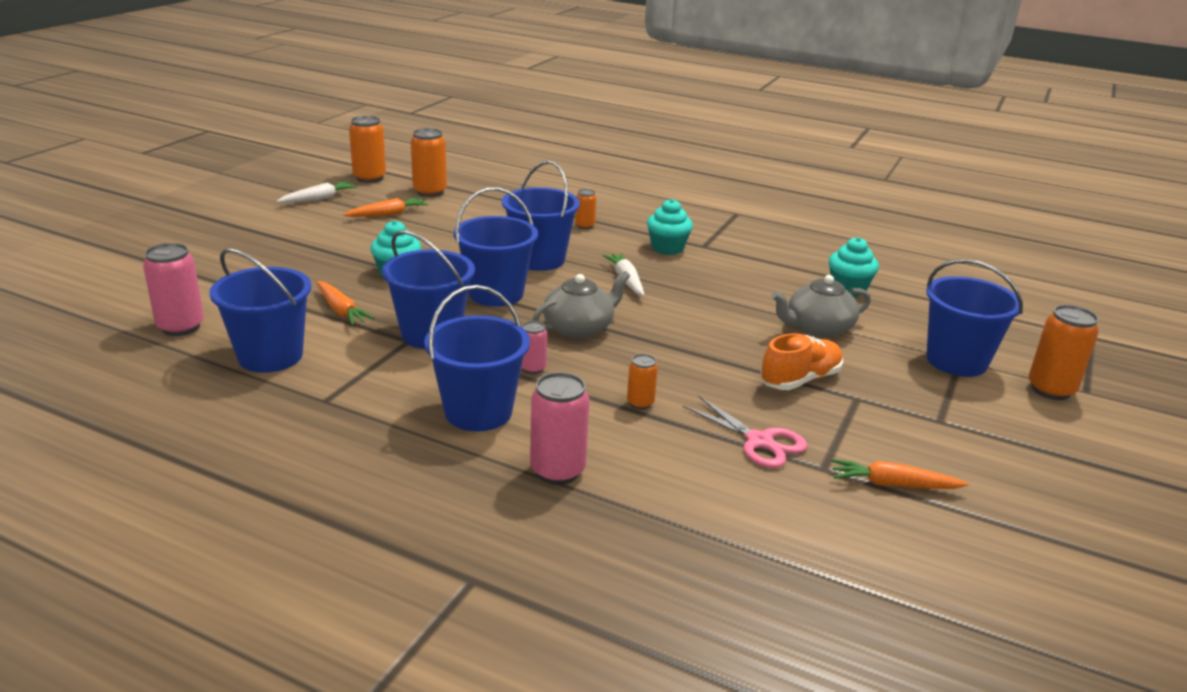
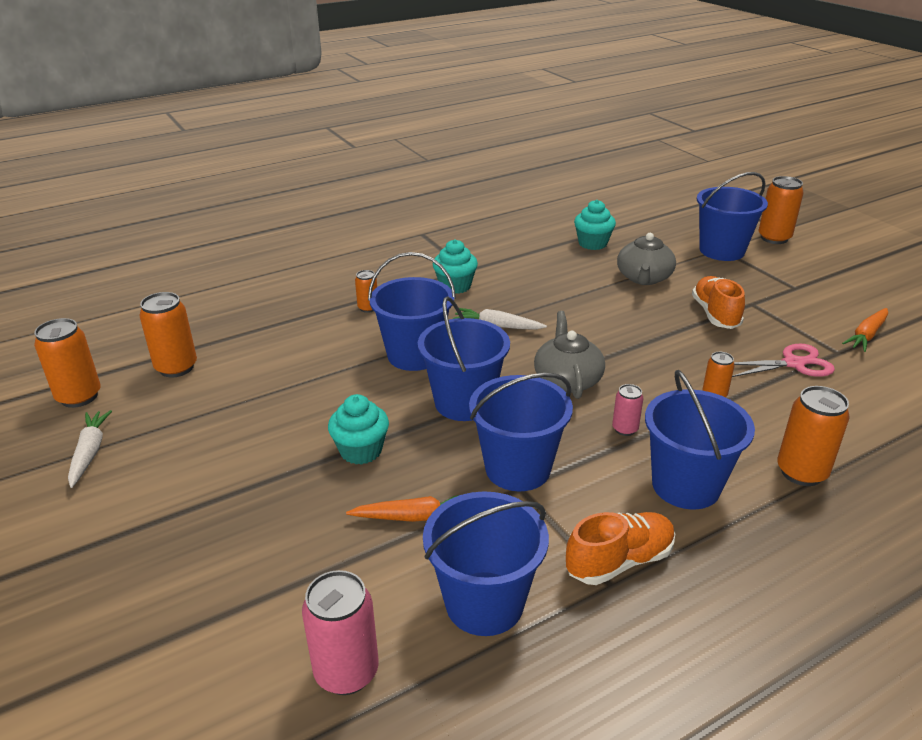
camera: 55 degrees left, 5 degrees up
(353, 399) = (619, 561): none -> orange shoe
(387, 214) = (201, 414): orange carrot -> none
(557, 471) = (801, 472): pink can -> orange can

